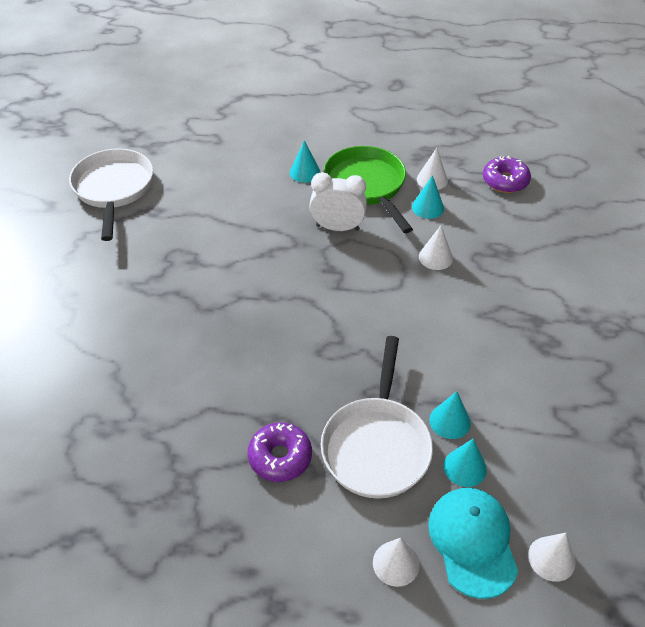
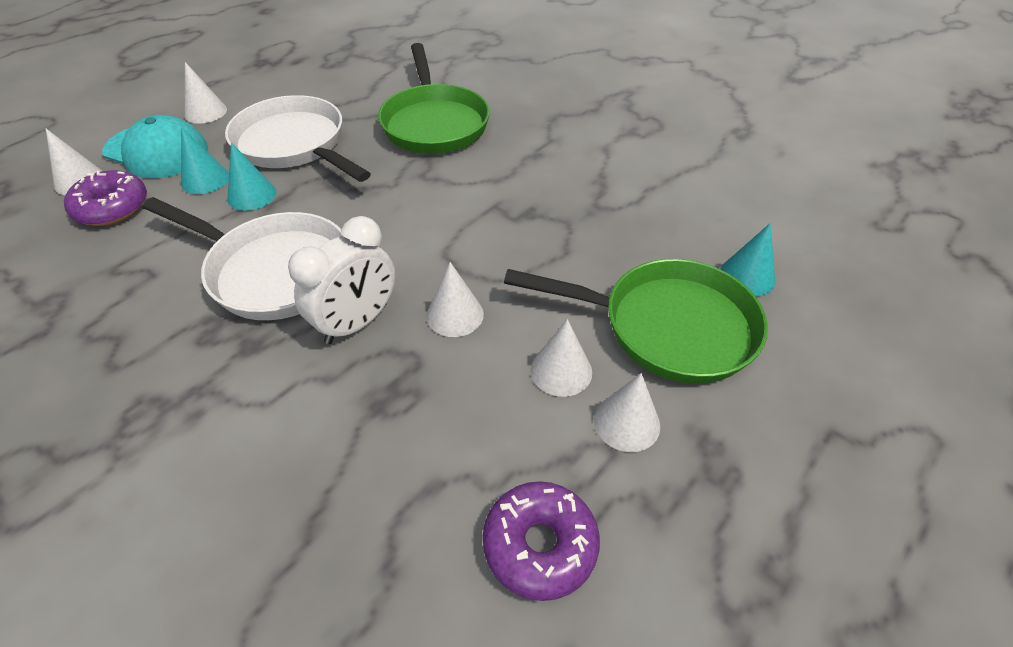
camera: 125 degrees right, 0 degrees up
(113, 189) = (803, 119): white pan -> white pan (273, 271)
(272, 375) = (434, 123): none -> green pan
(280, 457) = (354, 99): purple donut -> purple donut (112, 208)
(337, 227) = (597, 252): white clock -> white clock (357, 323)
(428, 207) = (561, 370): turquoise cone -> white cone

